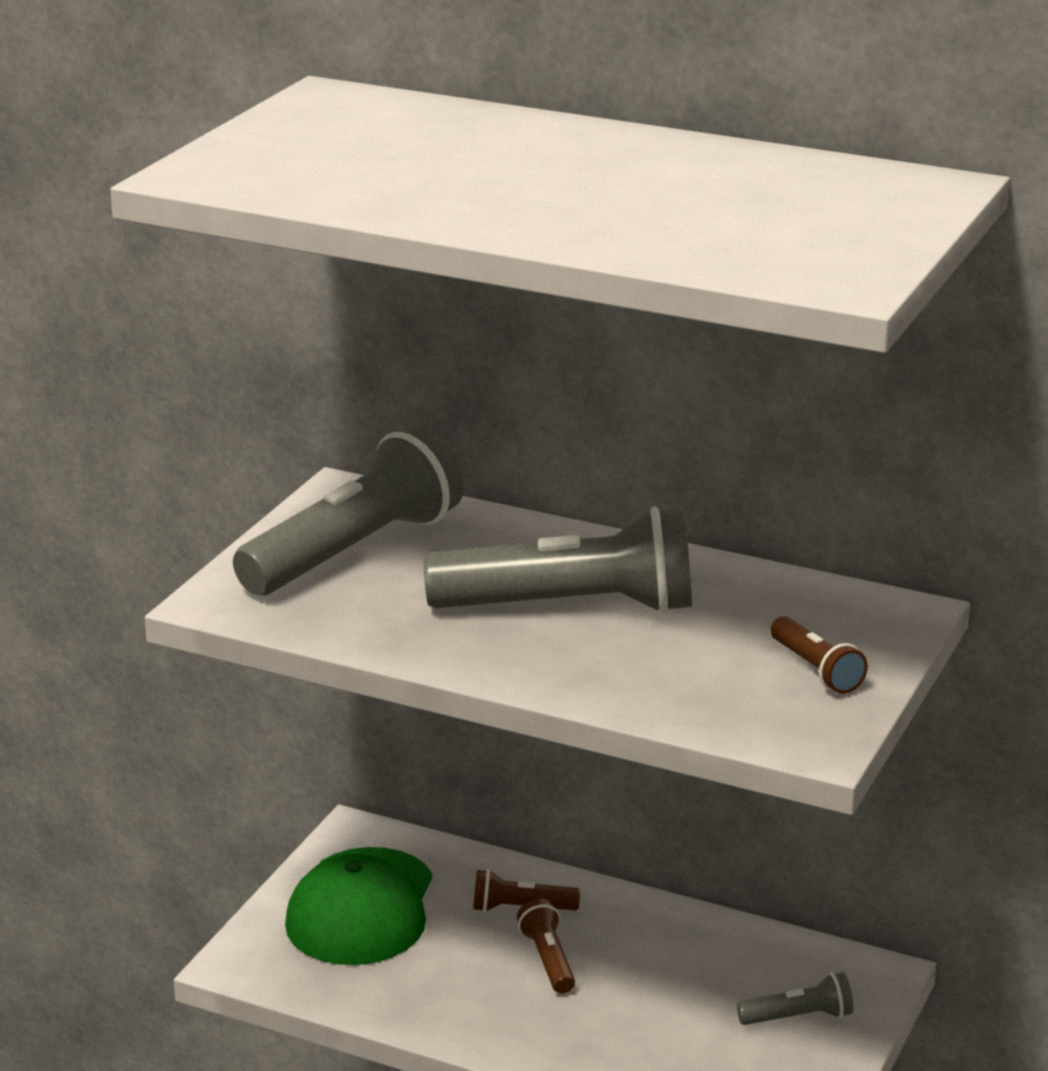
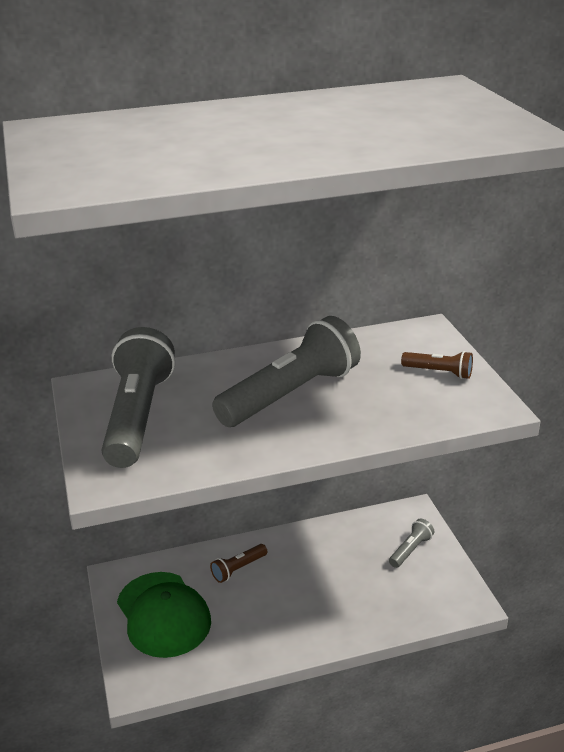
camera: 40 degrees left, 5 degrees up
(548, 960) = (280, 587): brown flashlight -> none

